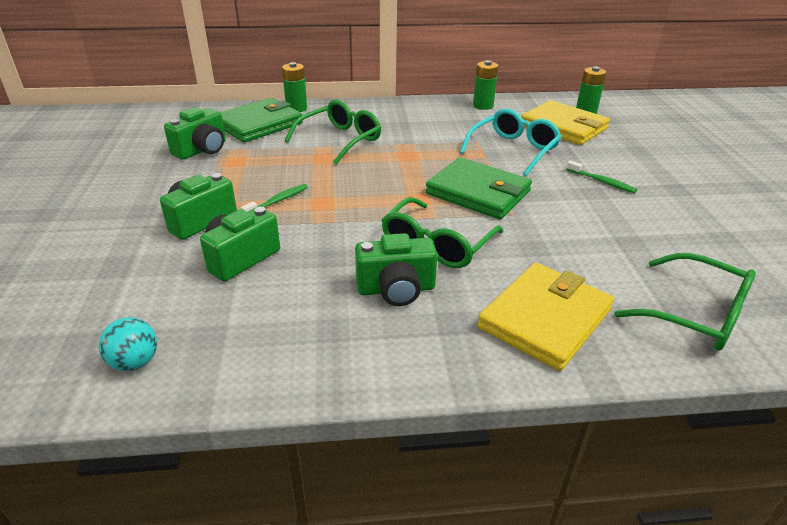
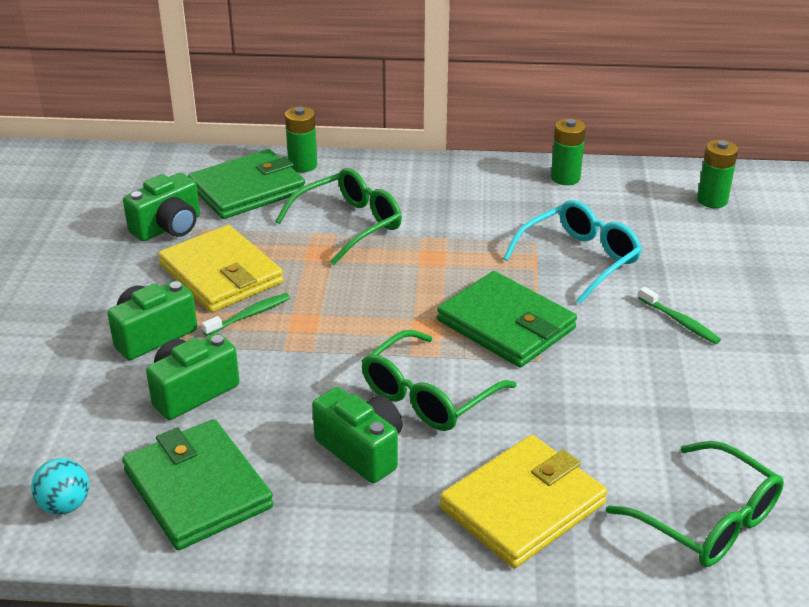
camera: 10 degrees right, 0 degrees up
(259, 335) = (197, 489): none -> green wallet
(396, 289) = (362, 450): green camera -> green camera turned 135 degrees counterclockwise
(563, 127) = (668, 224): yellow wallet -> yellow wallet (221, 274)

